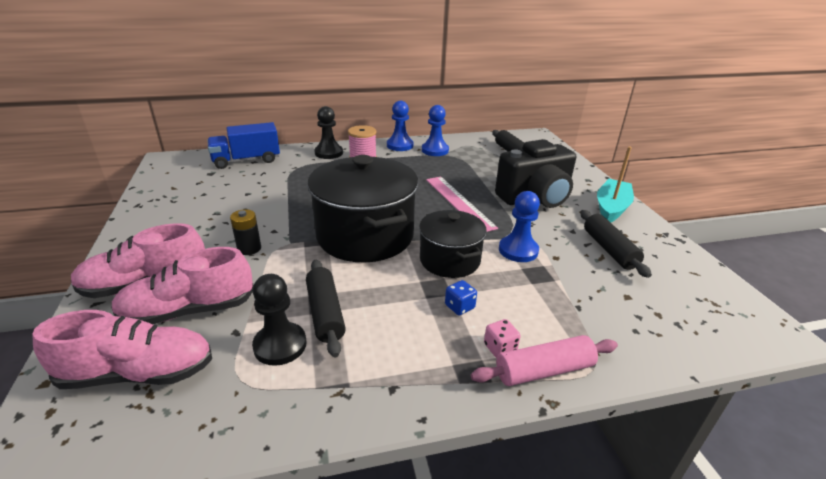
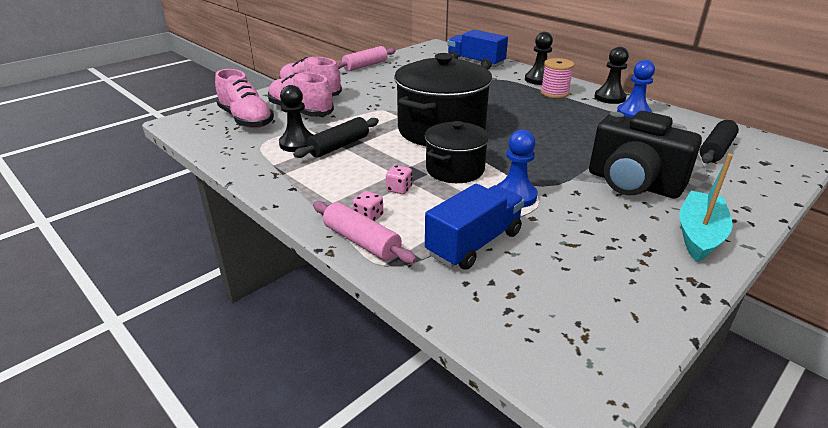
camera: 60 degrees right, 0 degrees up
(136, 216) = (365, 66): none -> pink rolling pin
(249, 248) = (375, 103): black battery -> none
(400, 145) = (609, 98): blue pawn -> black pawn
(459, 202) = (553, 150): pink ruler -> none
(459, 307) = (399, 189): blue dice -> pink dice
(580, 302) = (474, 243): none -> blue truck
(609, 249) = (595, 247): black rolling pin -> none
(611, 208) = (699, 235): turquoise boat -> turquoise boat turned 60 degrees counterclockwise

